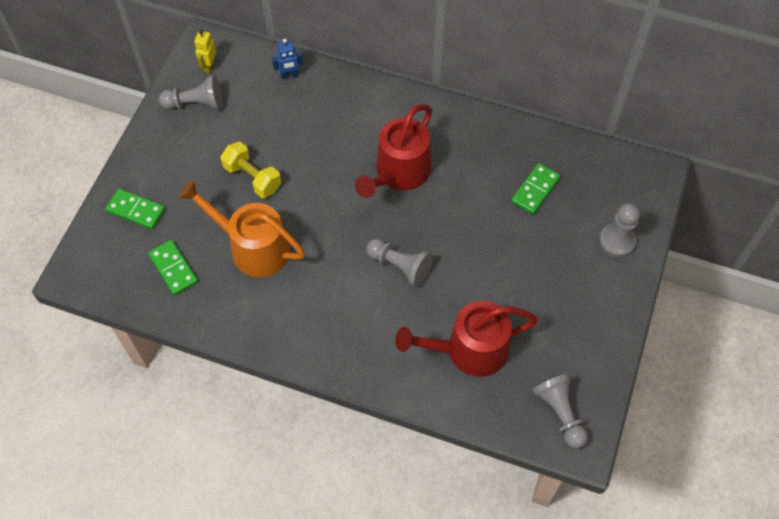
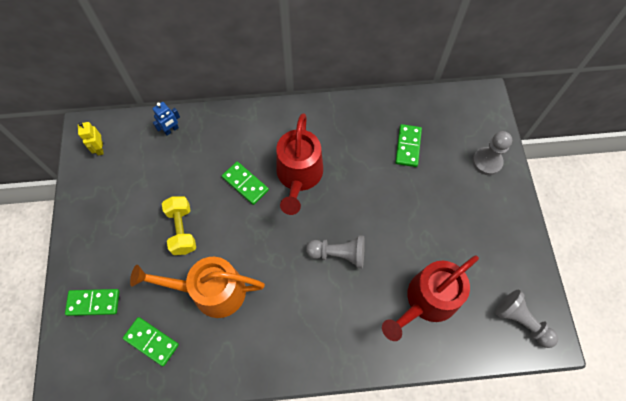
camera: 25 degrees left, 5 degrees up
(195, 103) = (103, 185): grey pawn -> none
(252, 178) = (182, 230): yellow dumbbell -> yellow dumbbell turned 60 degrees clockwise
(339, 159) = (245, 184): none -> green domino

